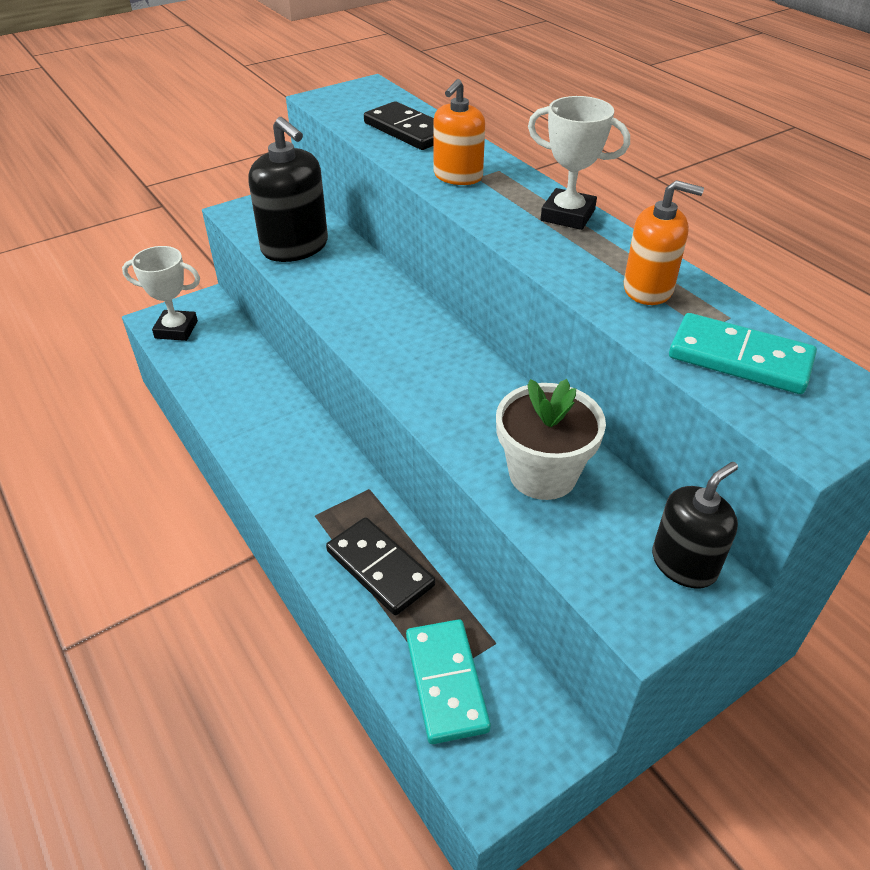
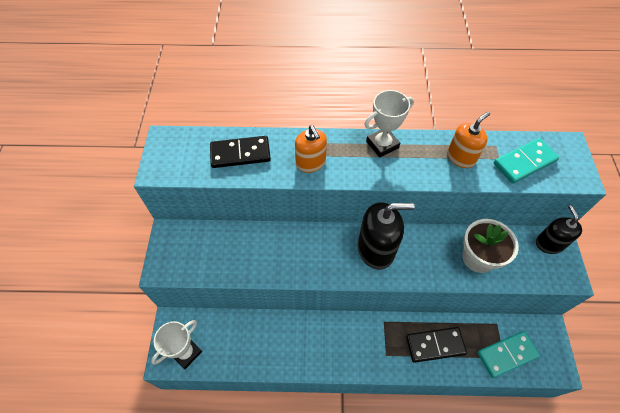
camera: 55 degrees left, 15 degrees up
(295, 247) = (229, 258): black soap dispenser -> black soap dispenser (376, 249)
(446, 682) = (507, 354): turquoise domino -> turquoise domino turned 45 degrees counterclockwise

